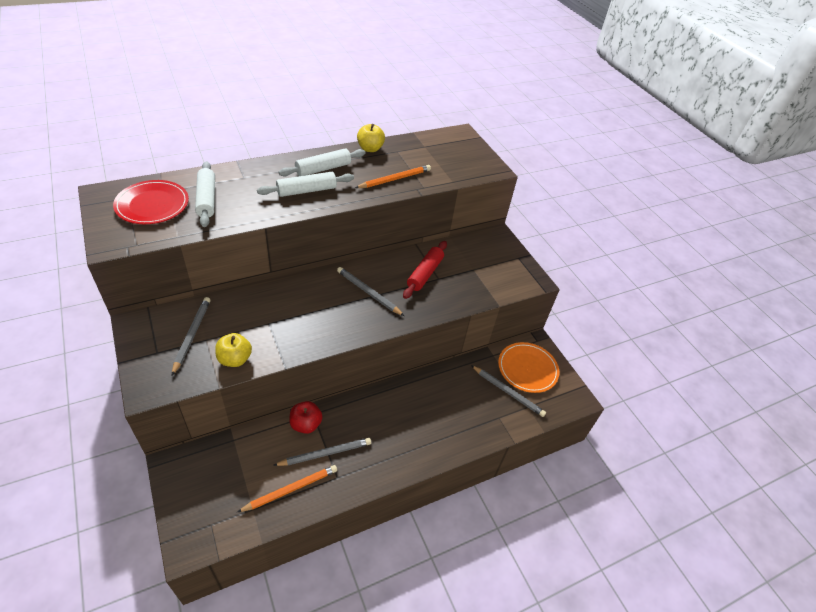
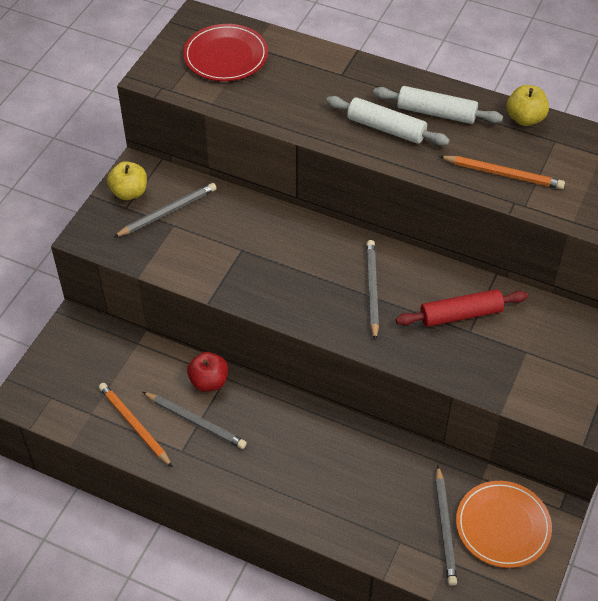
camera: 55 degrees right, 5 degrees up
(206, 199) = (278, 79): white rolling pin -> none
(235, 359) = (177, 261): yellow apple -> yellow apple (129, 192)
(290, 489) = (135, 425): orange pencil -> orange pencil turned 150 degrees counterclockwise

